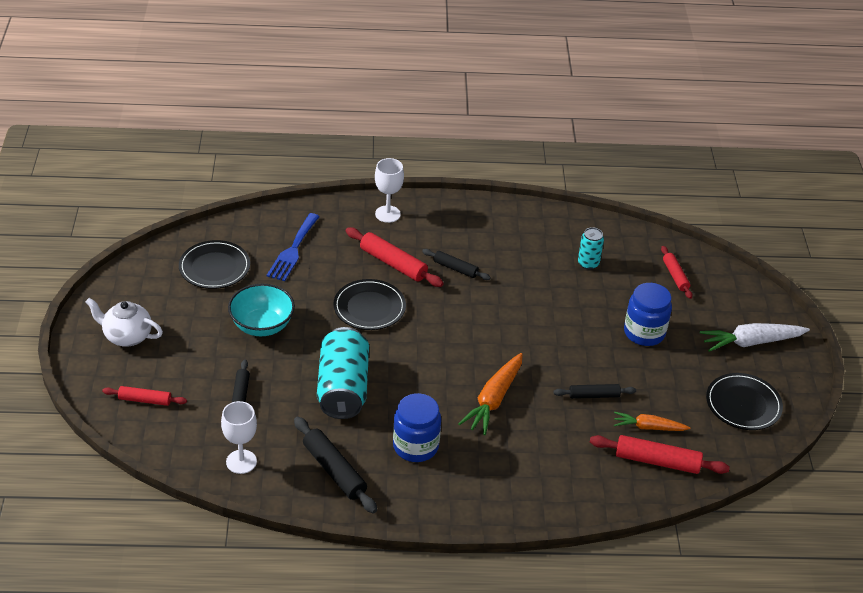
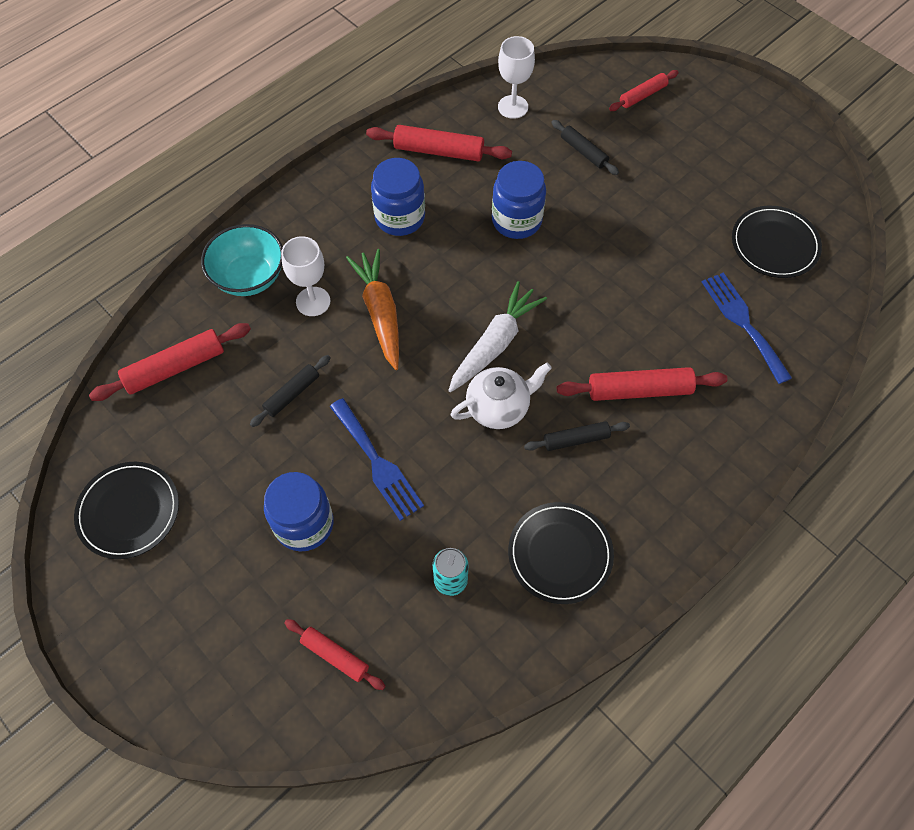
camera: 140 degrees right, 20 degrees up
(127, 336) = (734, 129): white teapot -> white teapot (499, 407)
(262, 325) = (654, 222): turquoise bowl -> turquoise bowl (249, 277)
(334, 471) = (438, 151): black rolling pin -> red rolling pin
(343, 388) = (516, 220): turquoise can -> blue jar
(369, 307) = (596, 318): black plate -> black plate (560, 554)
(387, 214) = (726, 454): white goblet -> white goblet (313, 301)
(576, 331) = (377, 463): none -> blue fork
(648, 427) = (210, 400): orange carrot -> none
(751, 342) = (171, 618): white carrot -> white carrot (495, 344)

